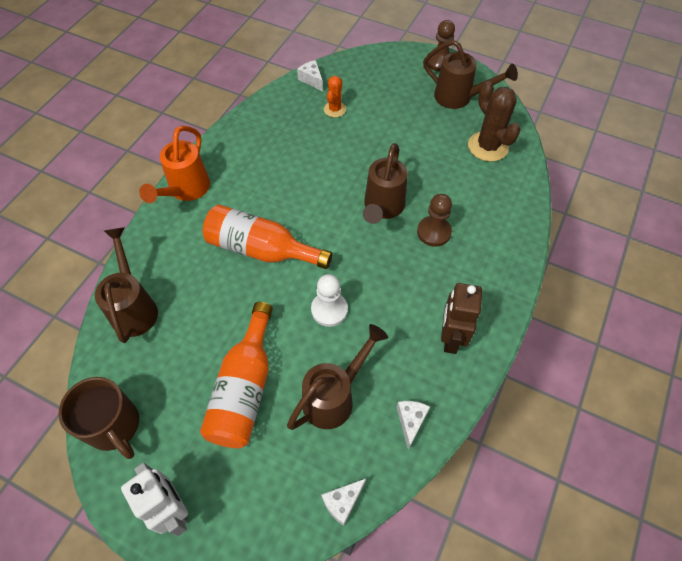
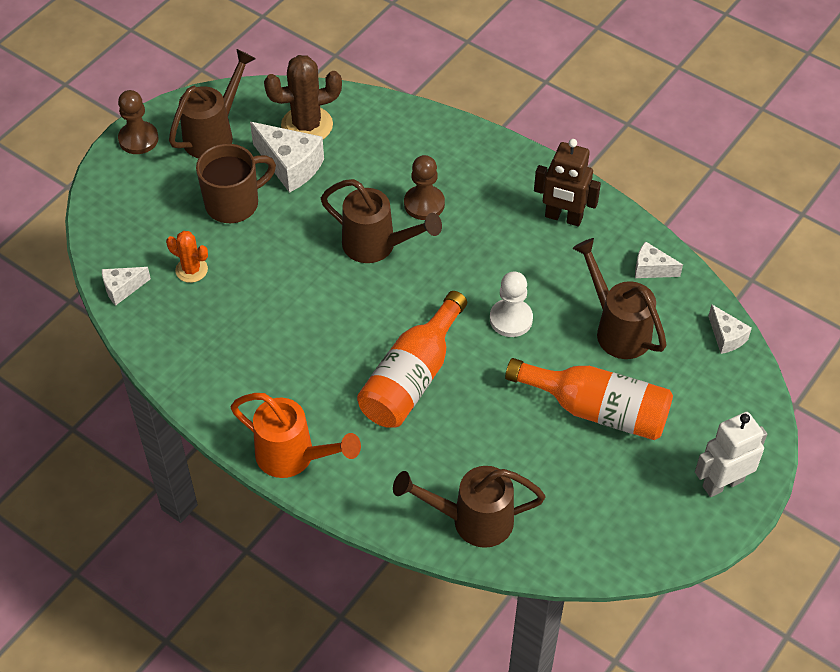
camera: 80 degrees left, 5 degrees down
(114, 426) = (627, 540): brown mug -> brown mug (234, 203)
(444, 144) = (290, 166): none -> white cheese

